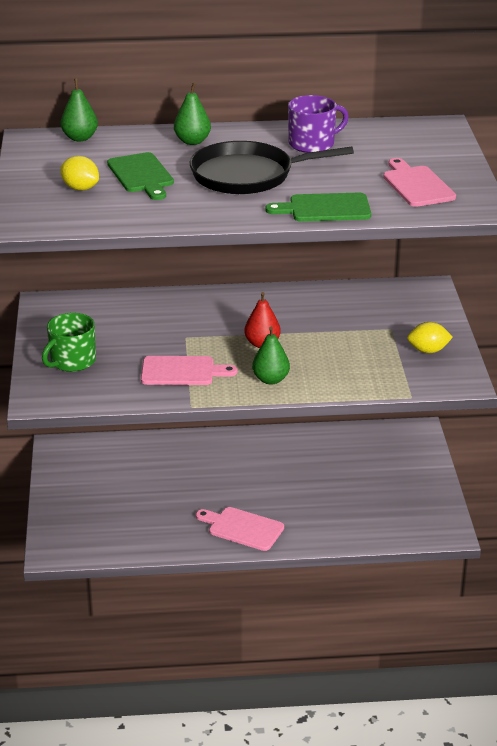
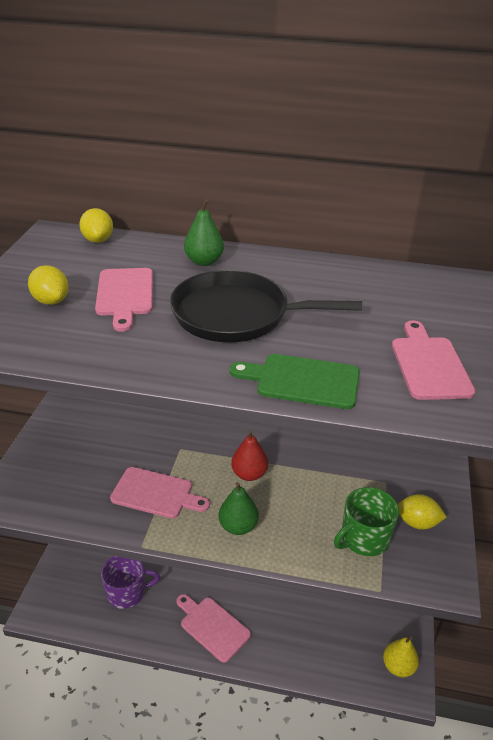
camera: 15 degrees right, 5 degrees up
(72, 361) = (62, 456): green mug -> green mug (364, 538)
(80, 138) = (98, 240): green pear -> yellow lemon
(141, 175) = (125, 295): green cutting board -> pink cutting board
(312, 144) = (328, 285): purple mug -> purple mug (127, 592)
(435, 520) = (398, 666): none -> yellow pear

